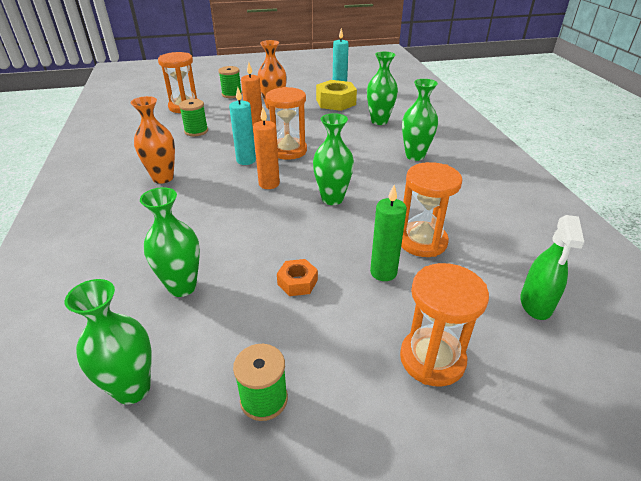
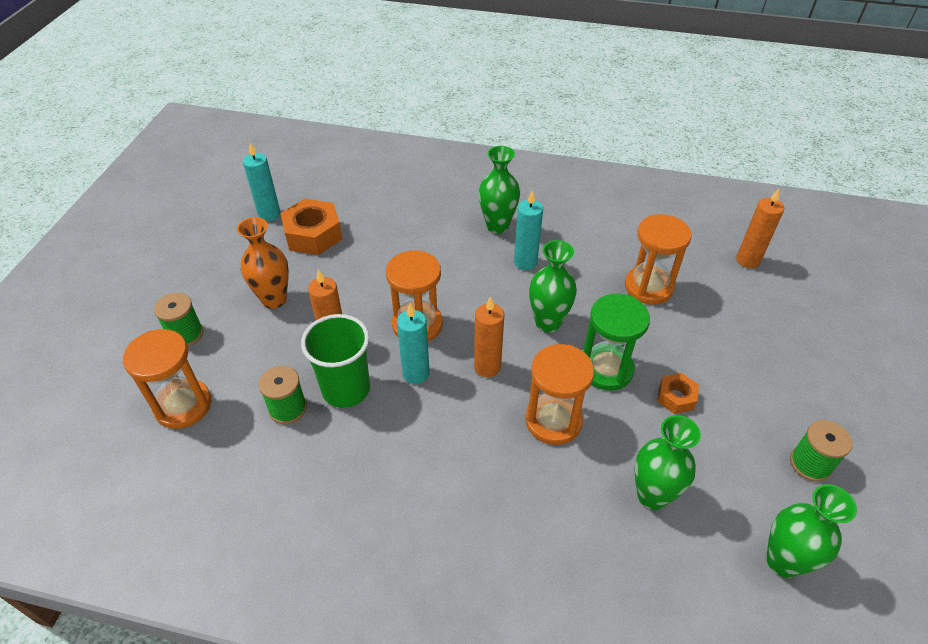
camera: 65 degrees left, 10 degrees up
(163, 178) = (408, 476): orange vase -> none
(219, 143) = (346, 389): none -> green cup
(304, 237) = (606, 369): none -> green hourglass
(336, 102) = (313, 235): yellow nut -> orange nut
(379, 121) = (398, 219): green vase -> none
(383, 272) = (682, 331): green candle -> none
(388, 175) = (525, 262): none -> turquoise candle
(432, 359) = (789, 344): orange hourglass -> orange hourglass (553, 421)
(535, 304) = (747, 260): green spray bottle -> orange candle

